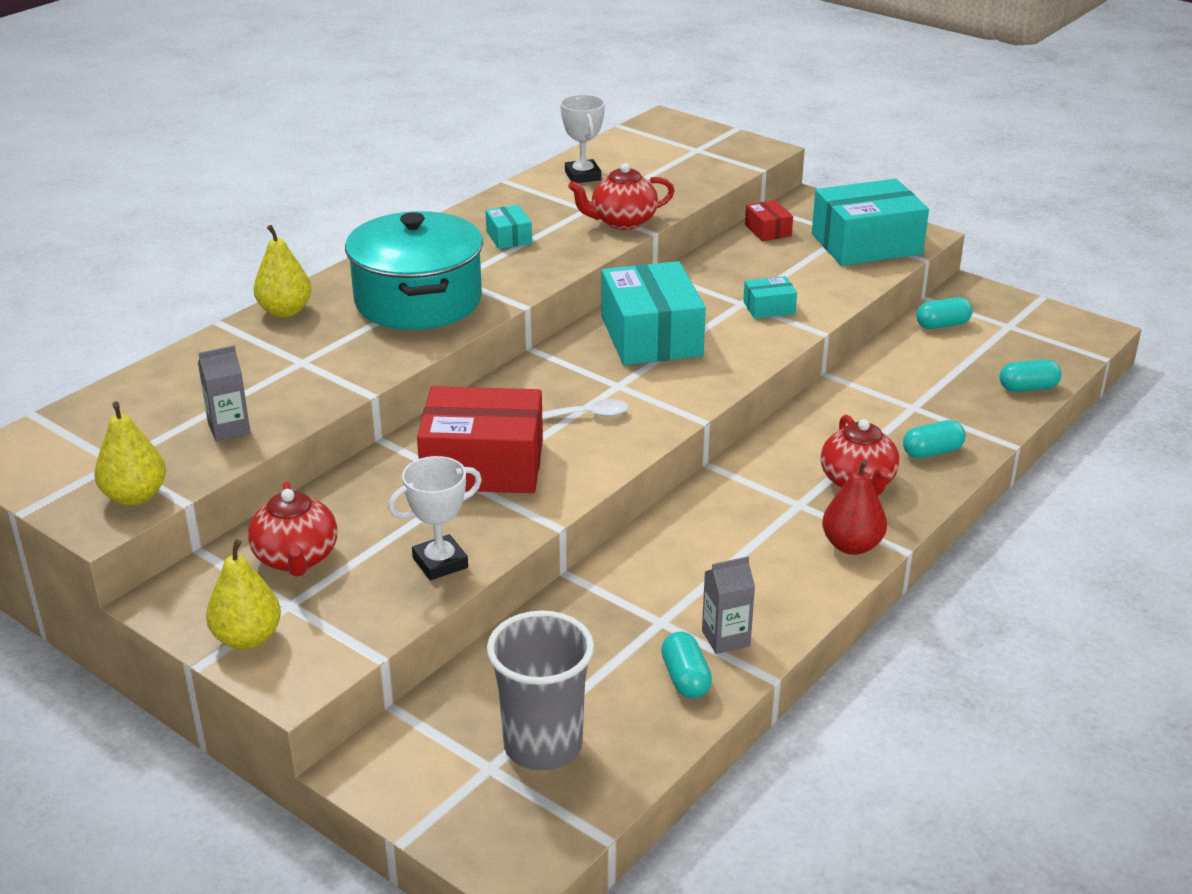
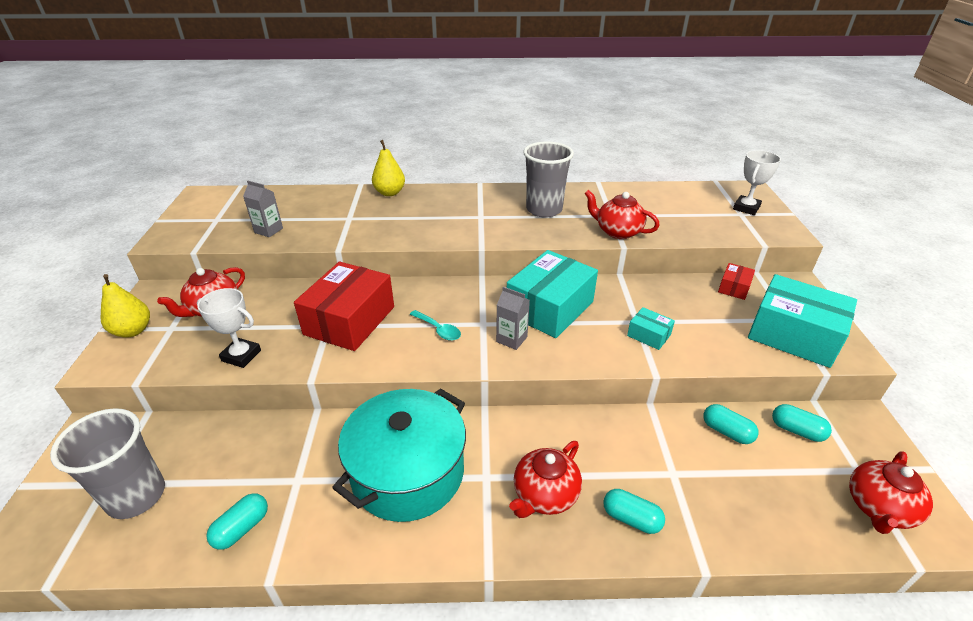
camera: 50 degrees right, 5 degrees up
(135, 496) = (189, 237): yellow pear -> none
(418, 301) = (444, 218): turquoise pot -> turquoise pot (408, 472)
(483, 465) = (349, 320): red box -> red box turned 60 degrees clockwise
(509, 237) = (544, 210): turquoise box -> grey cup
(583, 176) = (643, 197): white trophy -> white trophy (746, 208)
(588, 415) = (438, 330): white spoon -> turquoise spoon
(726, 638) = (300, 525): grey carton -> grey carton (511, 339)
(851, 545) = (464, 536): red pear -> none
(1028, 388) = (795, 533): turquoise capsule -> turquoise capsule (726, 431)
(1047, 341) = (878, 508): none -> red teapot

